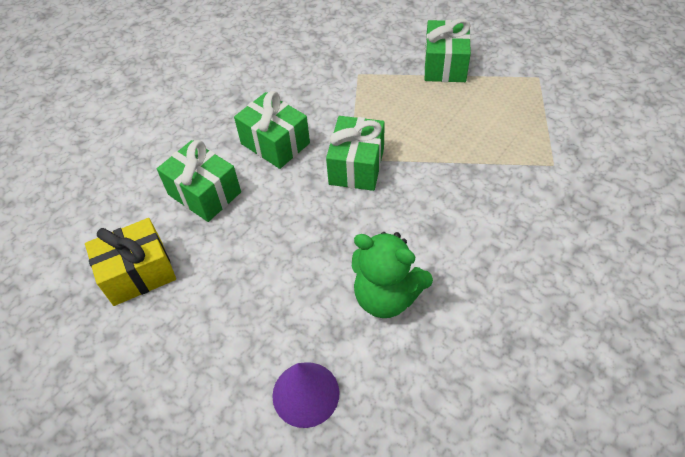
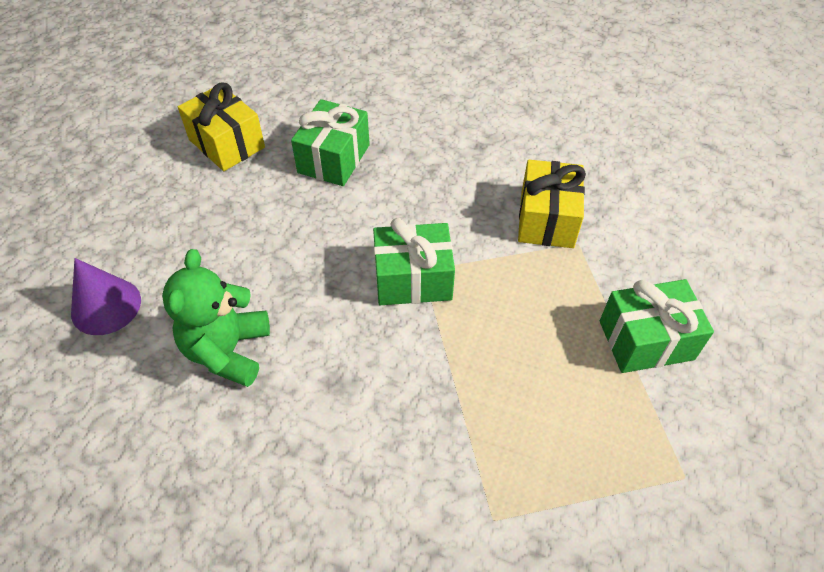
camera: 70 degrees right, 0 degrees up
(275, 143) = (423, 195): green gift -> none
(330, 83) = (546, 219): none -> yellow gift

